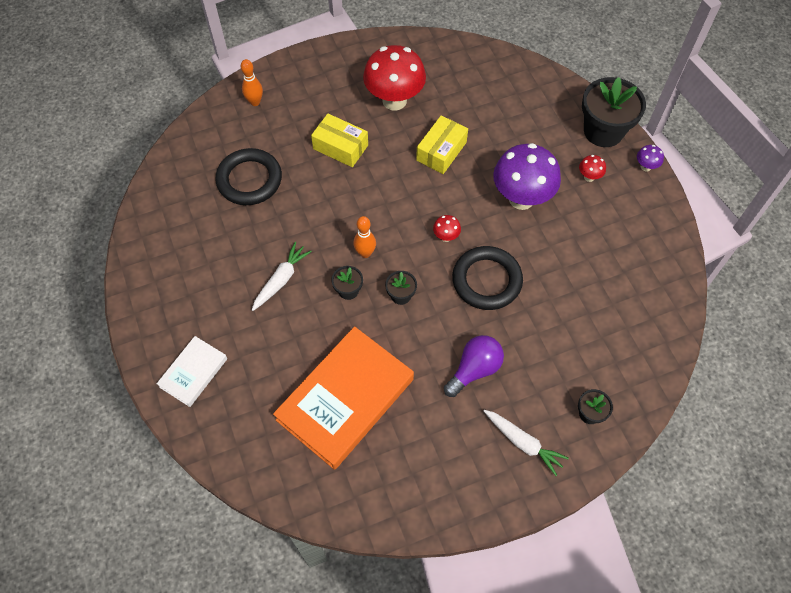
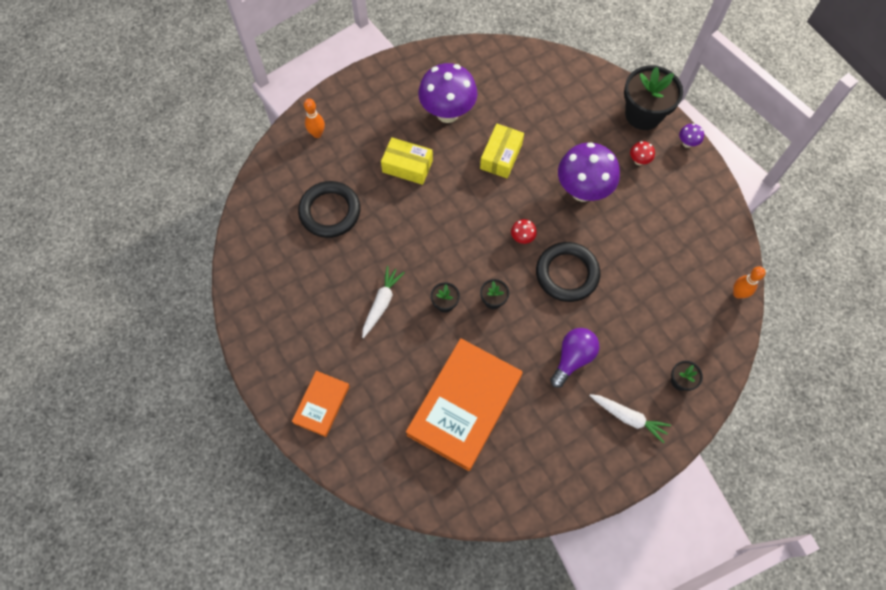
camera: 10 degrees left, 5 degrees up
(193, 373) = (321, 404): white book -> orange book
(365, 253) = (452, 265): orange bowling pin -> orange bowling pin (738, 293)
(394, 100) = (447, 113): red mushroom -> purple mushroom

